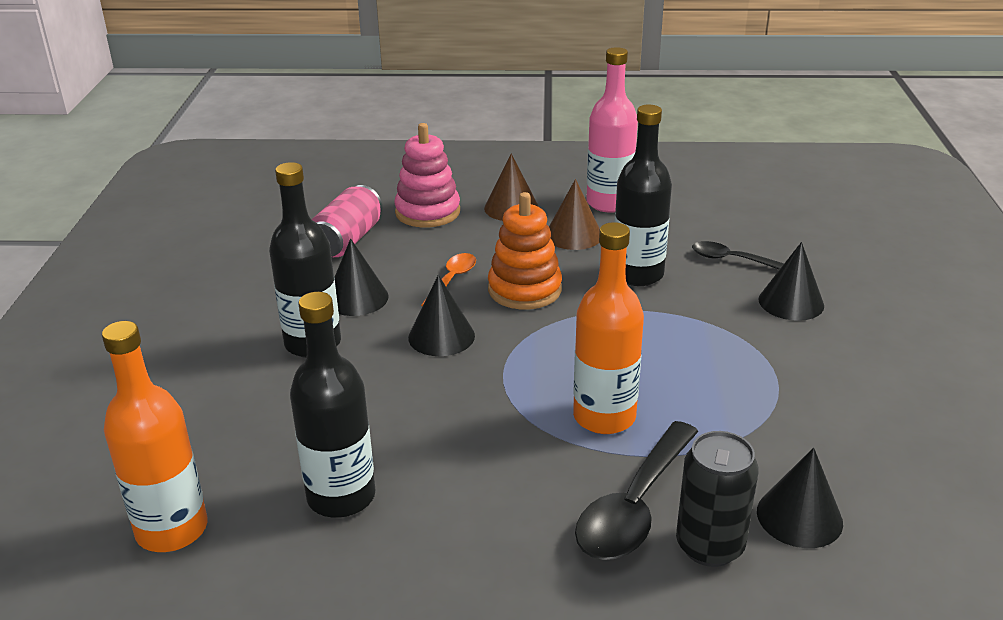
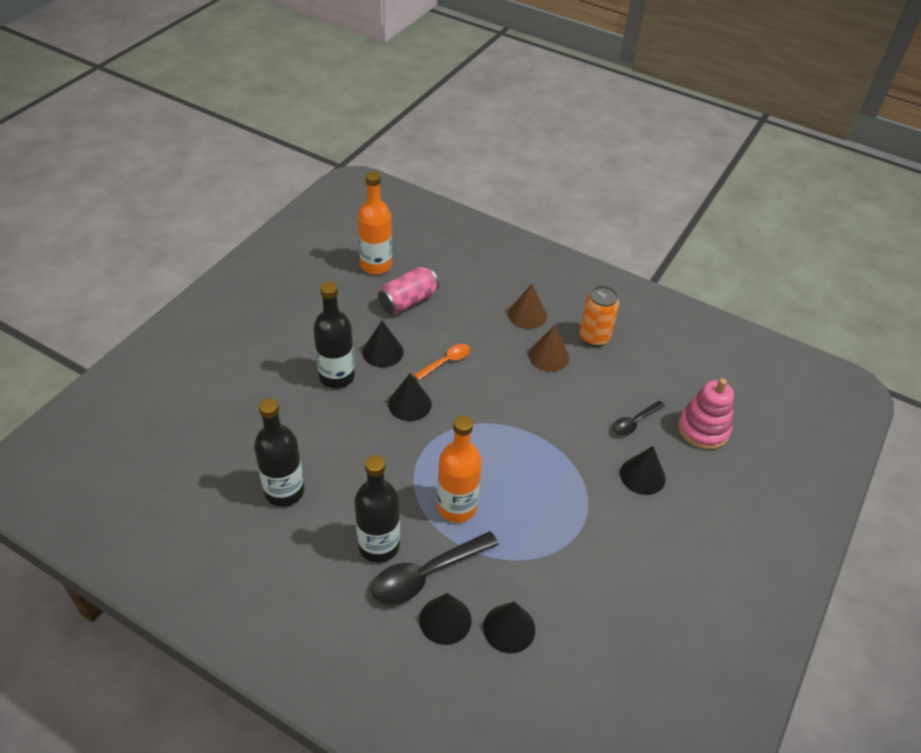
camera: 25 degrees right, 15 degrees up
(172, 529) = (195, 471): orange bottle -> orange bottle (376, 265)
(427, 212) = (472, 296): pink stacking toy -> pink stacking toy (703, 429)
(524, 290) = (484, 389): orange stacking toy -> none
(609, 203) = (594, 337): pink bottle -> orange can
(637, 274) = (563, 408): black bottle -> black bottle (379, 546)
(709, 546) = (445, 620): black can -> black cone
(731, 259) = (634, 422): black spoon -> black spoon turned 90 degrees counterclockwise

